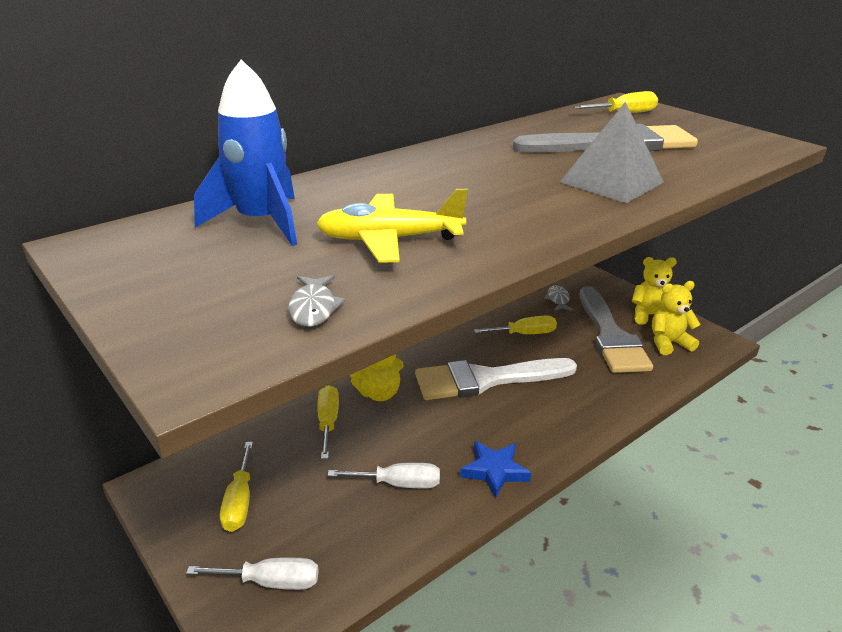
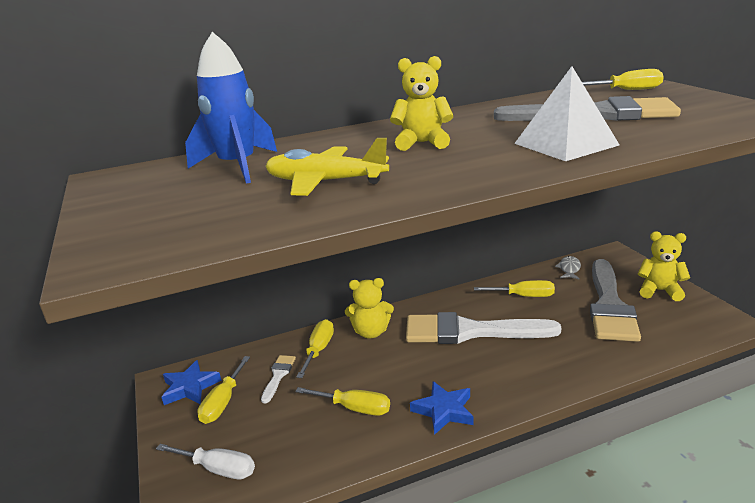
camera: 20 degrees right, 5 degrees down
(188, 490) = (190, 387): none -> blue star
(293, 459) = (278, 375): none -> white brush
(313, 308) = (223, 227): grey fish -> none
(398, 484) = (354, 408): white screwdriver -> yellow screwdriver
(611, 182) = (565, 144): grey pyramid -> white pyramid
(668, 343) = (669, 318): yellow teddy bear -> yellow teddy bear (422, 143)

